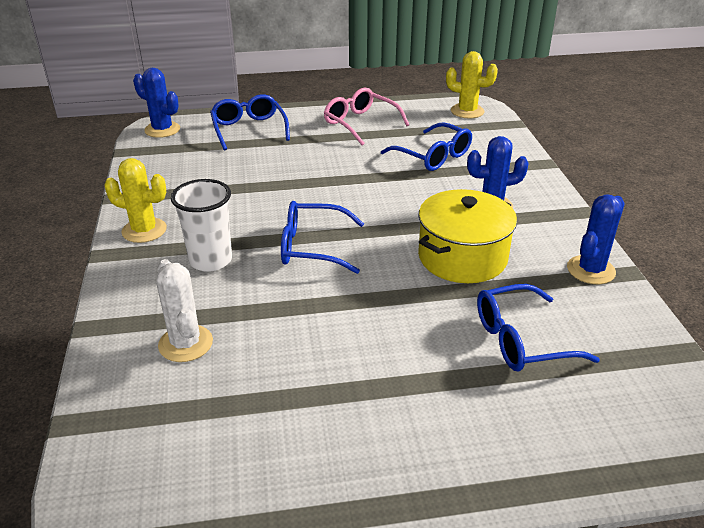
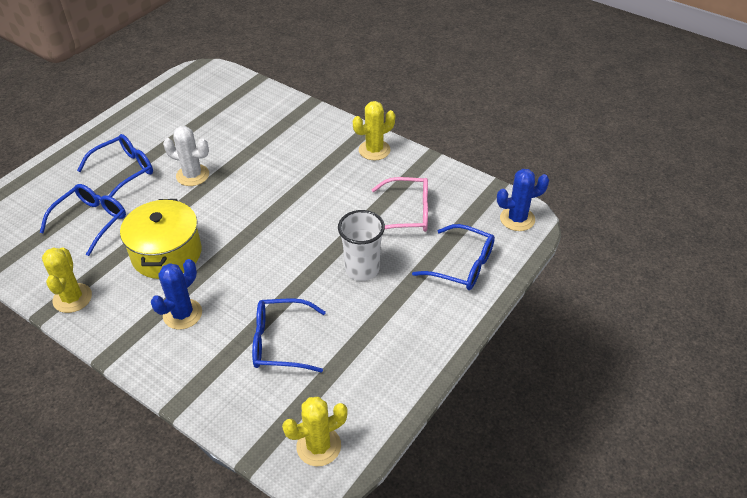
camera: 135 degrees right, 10 degrees up
(185, 343) = (258, 122): white cactus -> white cactus (192, 175)
(210, 260) = (310, 159): white cup -> white cup (362, 269)
(313, 247) = (266, 201): blue glasses -> blue glasses (123, 171)
(361, 124) = (390, 342): pink glasses -> pink glasses (407, 213)
(591, 270) = (72, 298): blue cactus -> yellow cactus

